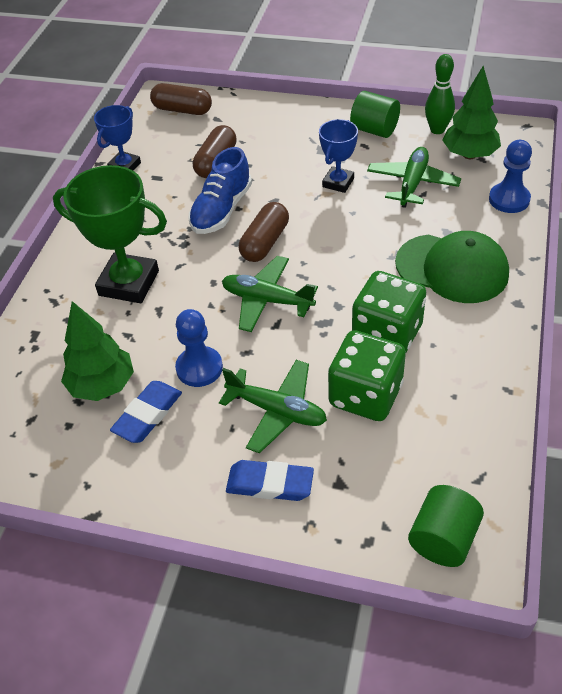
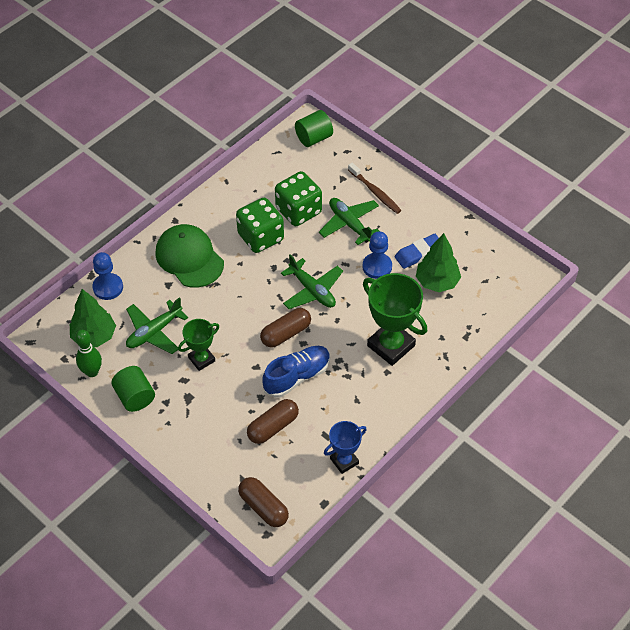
camera: 155 degrees left, 5 degrees up
(270, 484) = (375, 192): blue eraser -> brown toothbrush
(338, 182) = (201, 359): blue trophy -> green trophy

